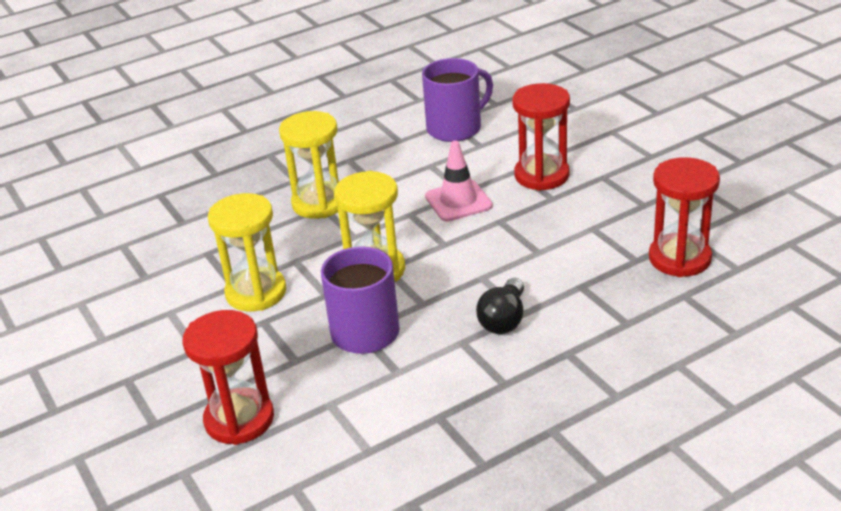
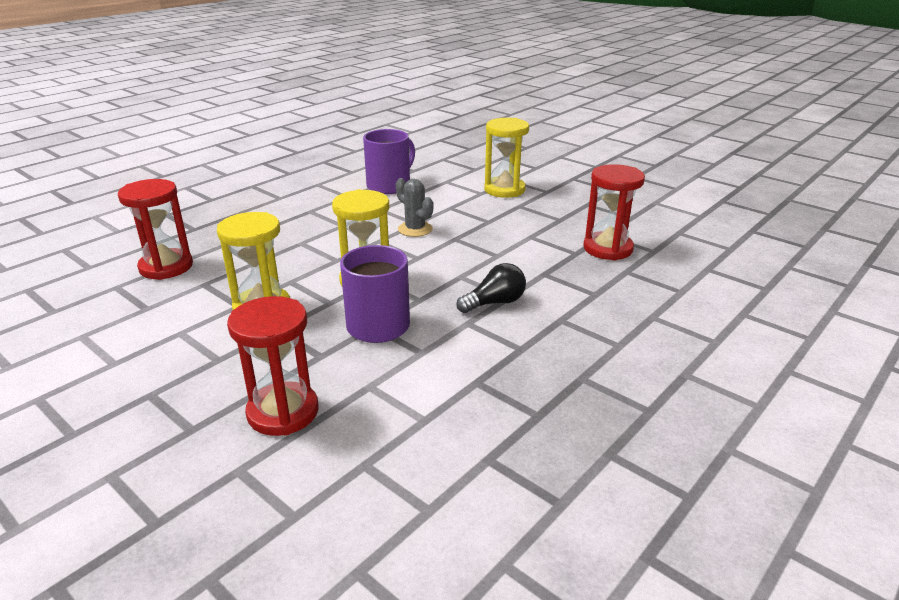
camera: 20 degrees left, 5 degrees down
(319, 203) = (296, 240): yellow hourglass -> yellow hourglass (504, 190)
(458, 201) = (415, 229): pink traffic cone -> grey cactus
(504, 319) = (495, 303): black light bulb -> black light bulb turned 120 degrees counterclockwise
(541, 175) = (472, 208): red hourglass -> red hourglass (166, 267)

